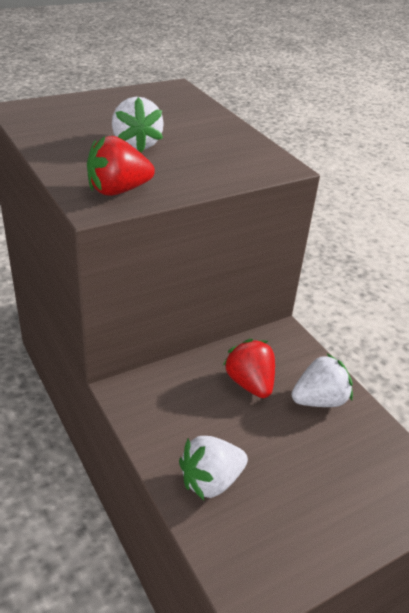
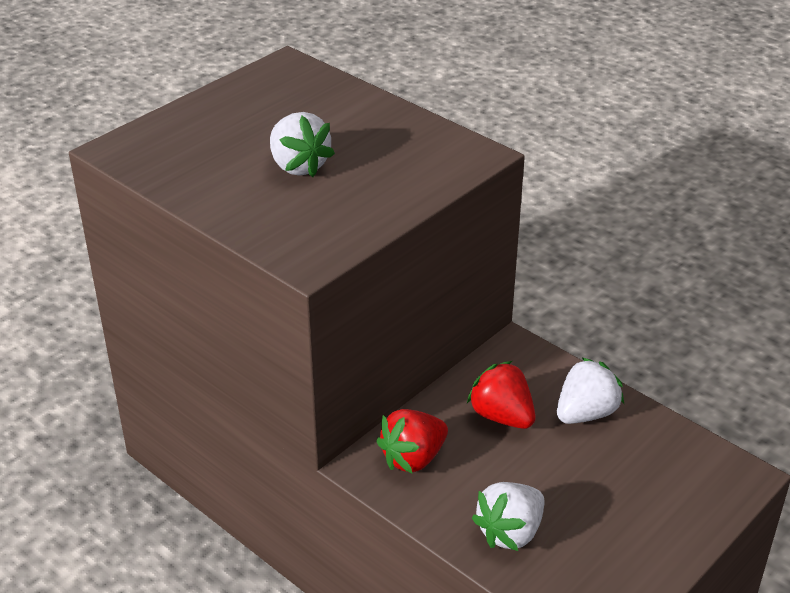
camera: 15 degrees left, 0 degrees up
(118, 190) = (320, 235): red strawberry -> red strawberry (413, 458)

